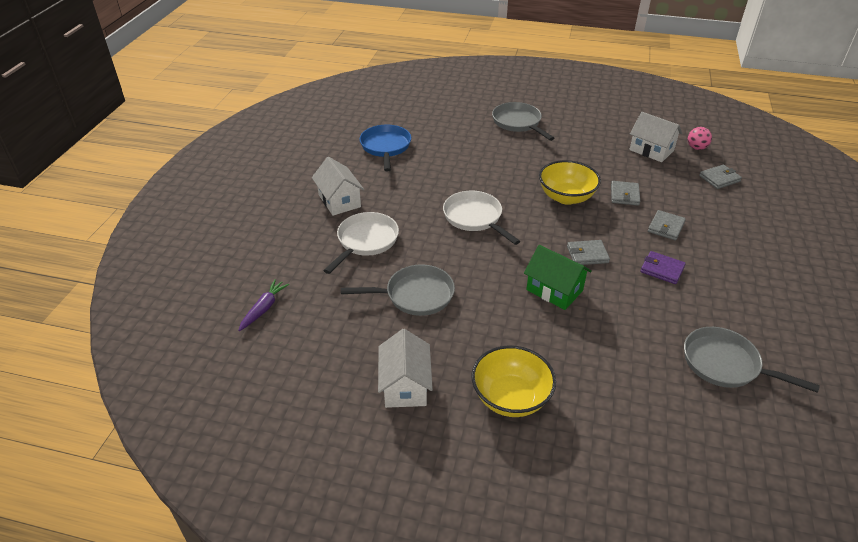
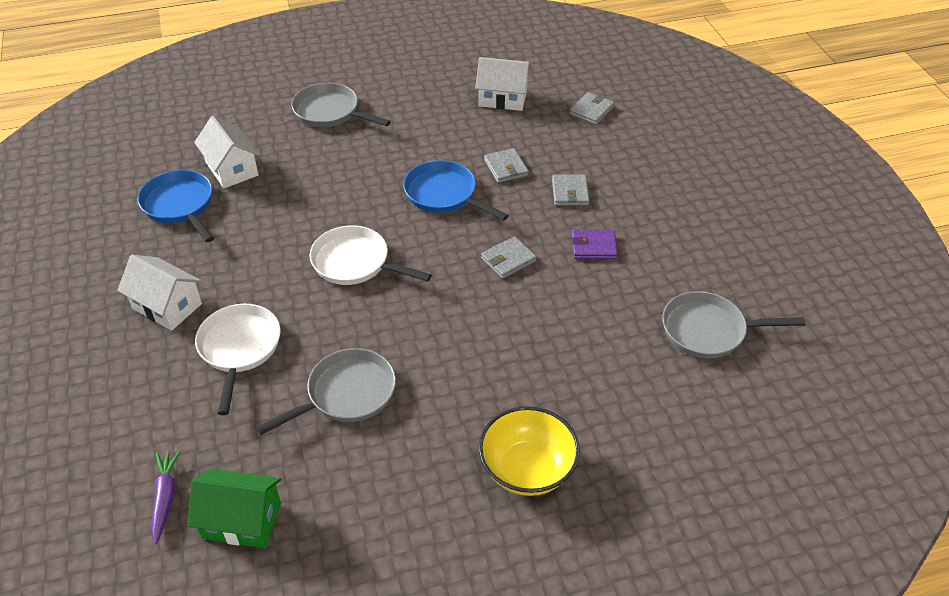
camera: 30 degrees left, 5 degrees up
(405, 385) = (405, 512): white house -> white house (231, 169)
(554, 290) = (498, 319): green house -> green house (242, 520)
(566, 197) = (444, 194): yellow bowl -> blue pan
(696, 148) = (548, 79): pink ball -> none

